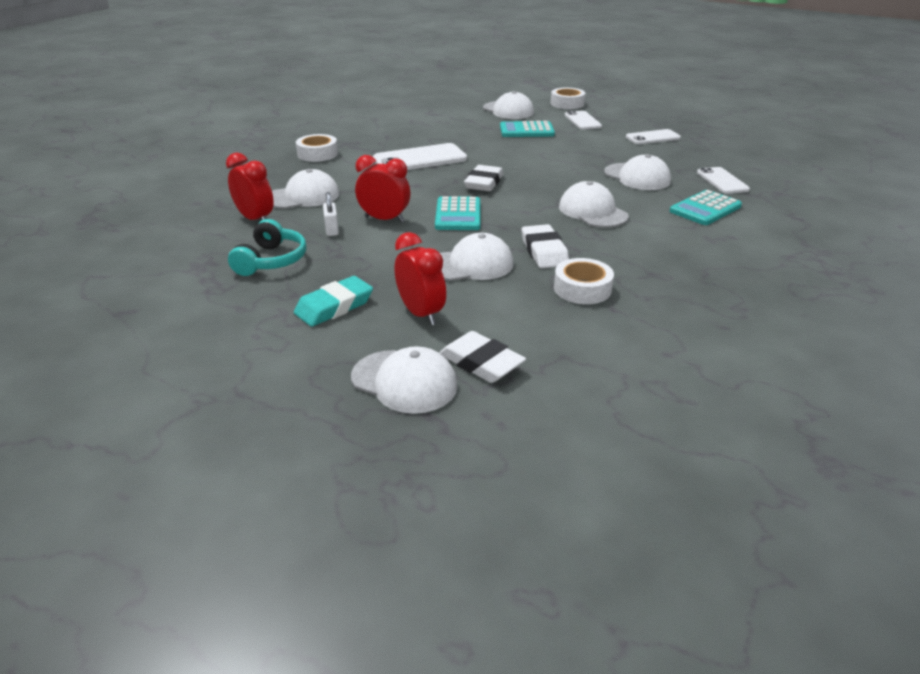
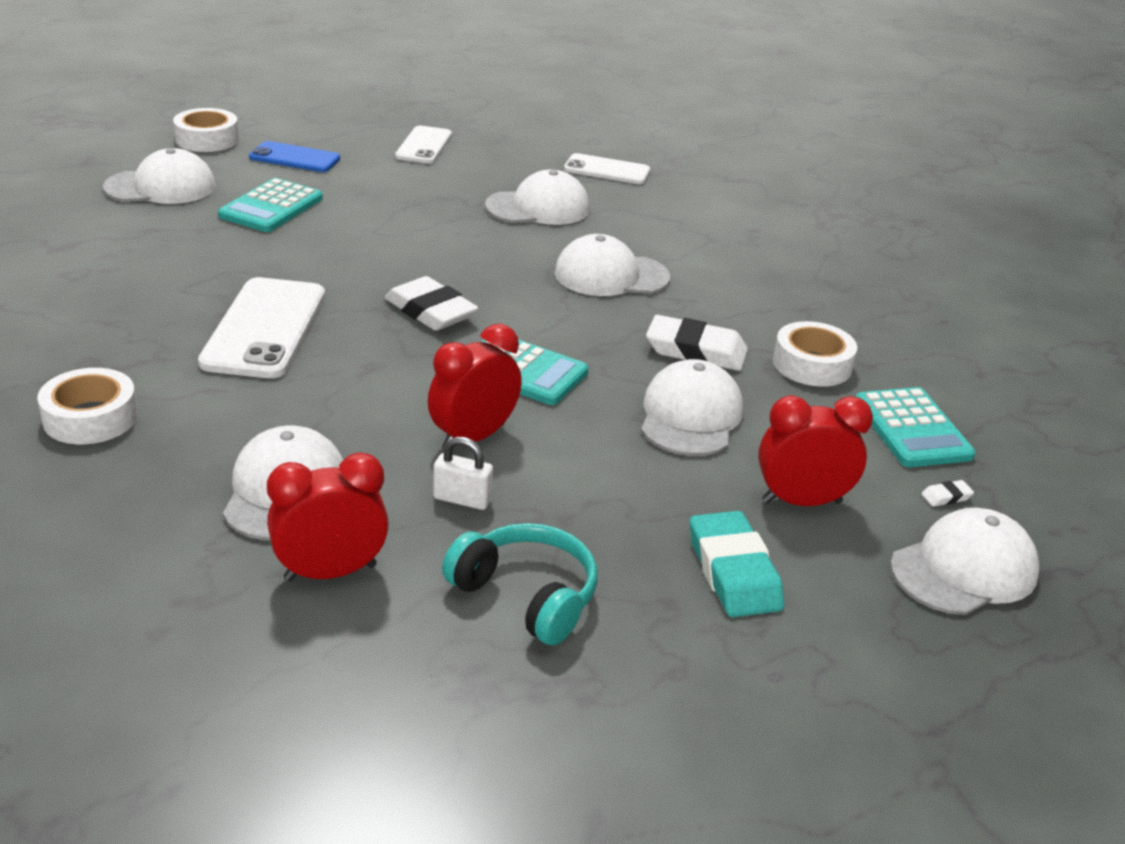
camera: 65 degrees left, 0 degrees up
(481, 363) = (946, 497): white eraser -> white eraser, size x0.41
(582, 121) = (294, 158): white phone -> blue phone
(705, 209) = (671, 211): turquoise calculator -> turquoise calculator (912, 429)

